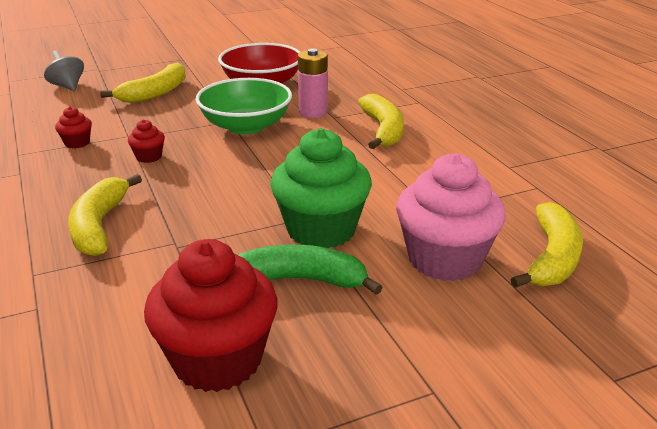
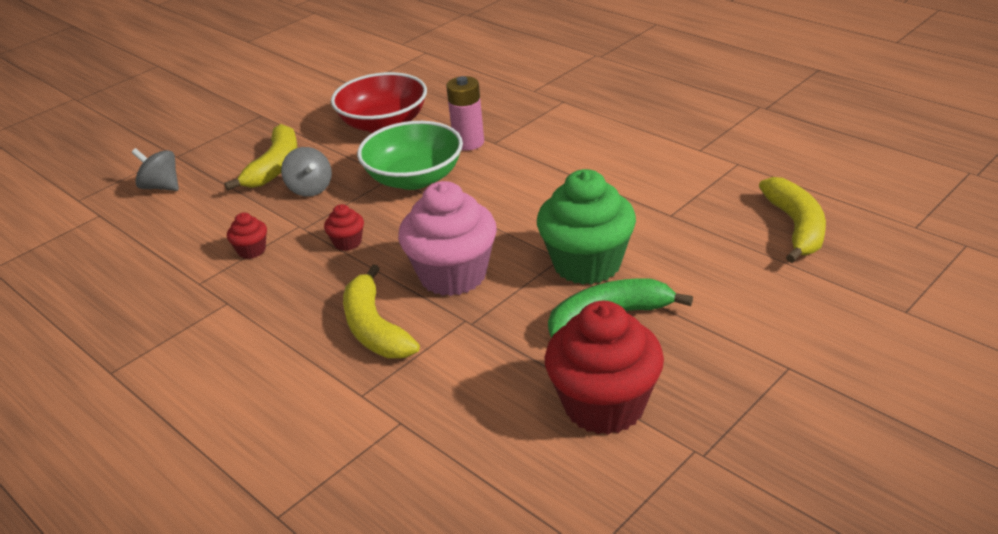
camera: 20 degrees left, 5 degrees up
(163, 113) = (310, 189): none -> grey spinning top
(383, 130) = (555, 144): yellow banana -> none
(445, 259) = (713, 257): pink cupcake -> pink cupcake (453, 275)

